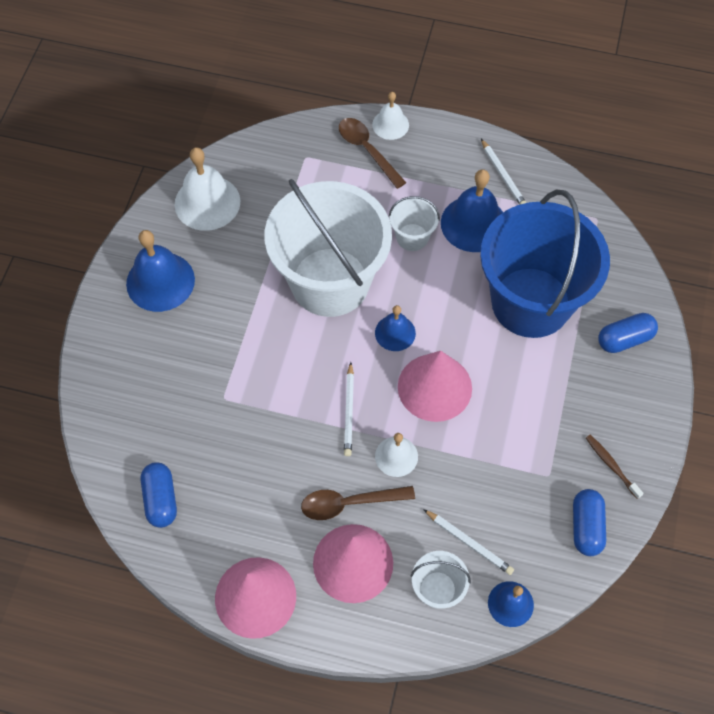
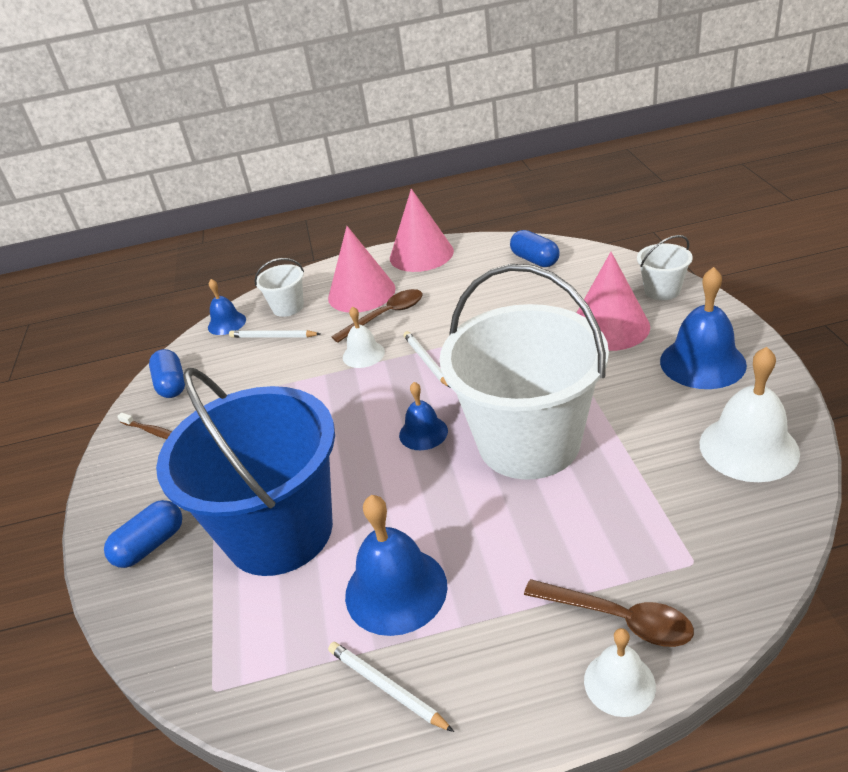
camera: 160 degrees right, 25 degrees down
(412, 237) = (468, 532): white bucket -> white bucket (662, 290)
(434, 387) = (355, 411): pink cone -> pink cone (609, 327)

